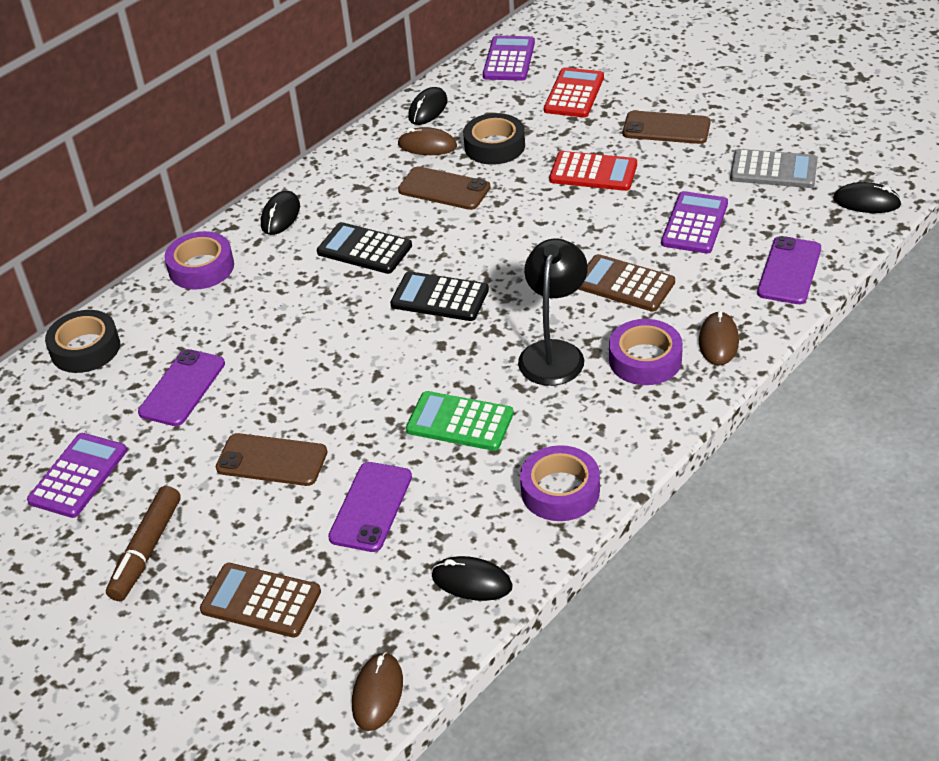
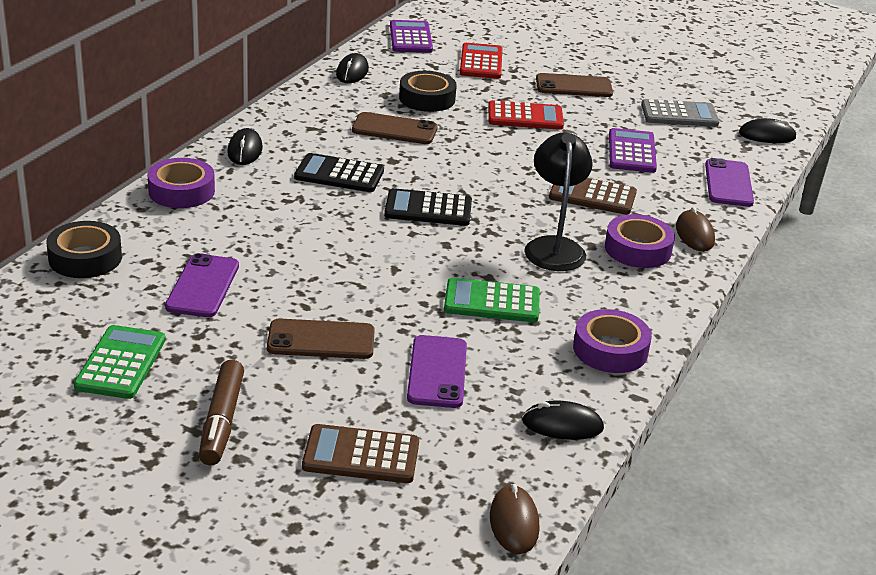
camera: 20 degrees left, 10 degrees down
(78, 476) = (121, 363): purple calculator -> green calculator
(427, 145) = (364, 98): brown mouse -> none

